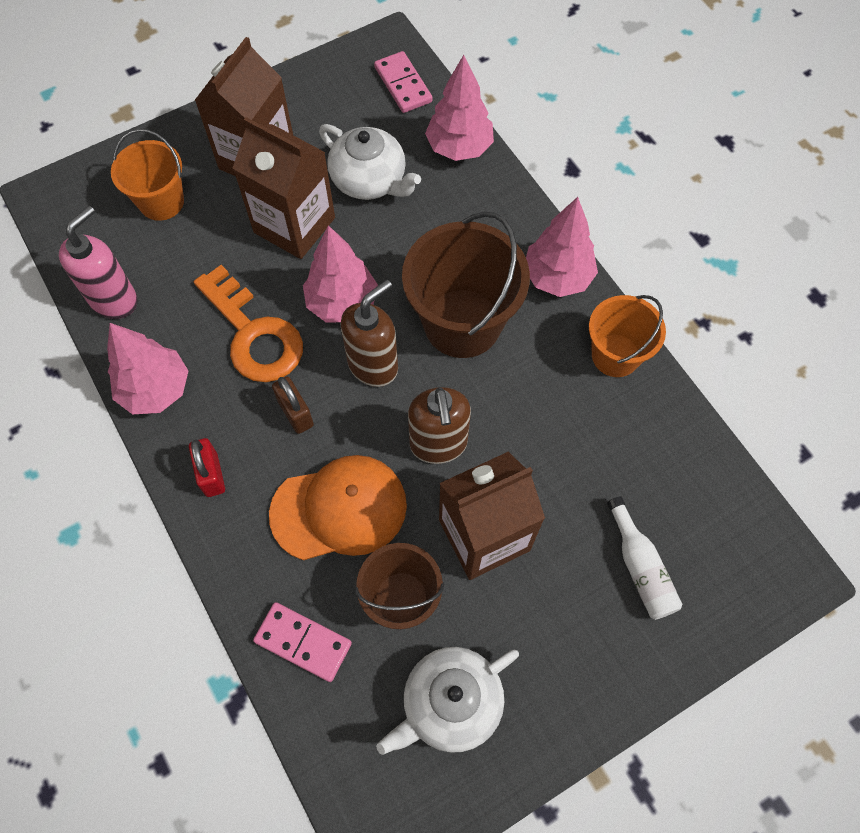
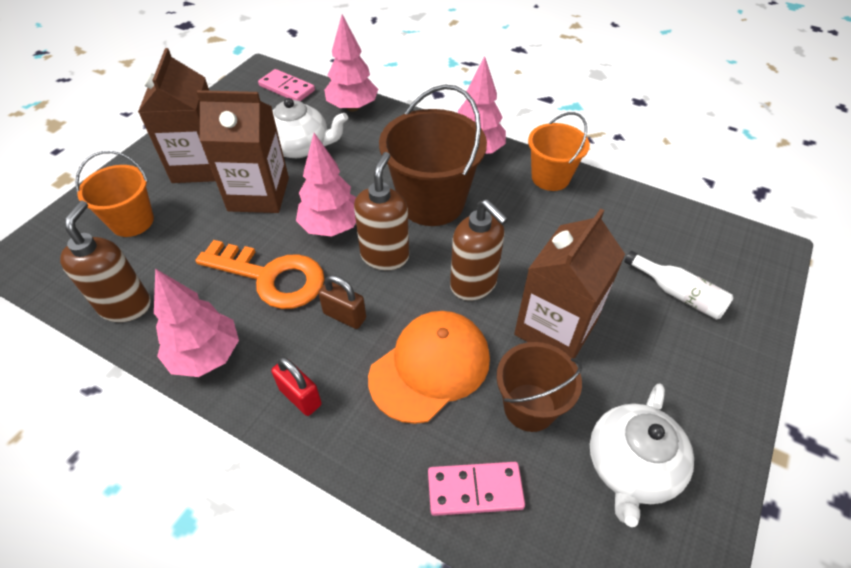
camera: 30 degrees left, 15 degrees down
(114, 299) = (126, 306): pink soap dispenser -> brown soap dispenser

